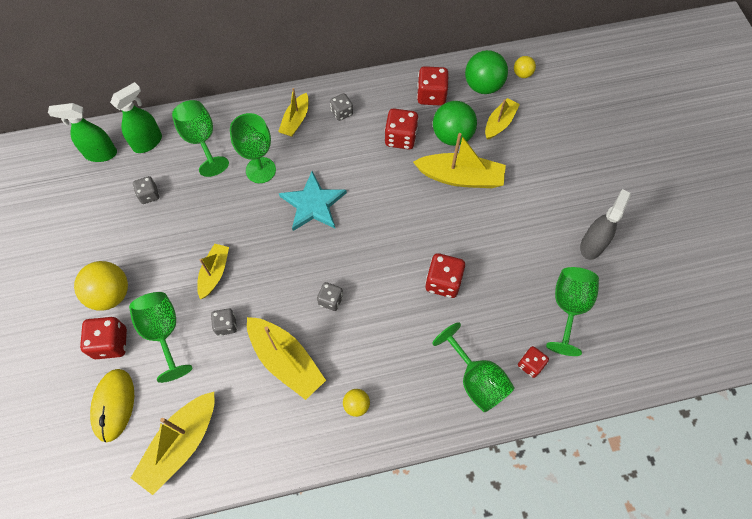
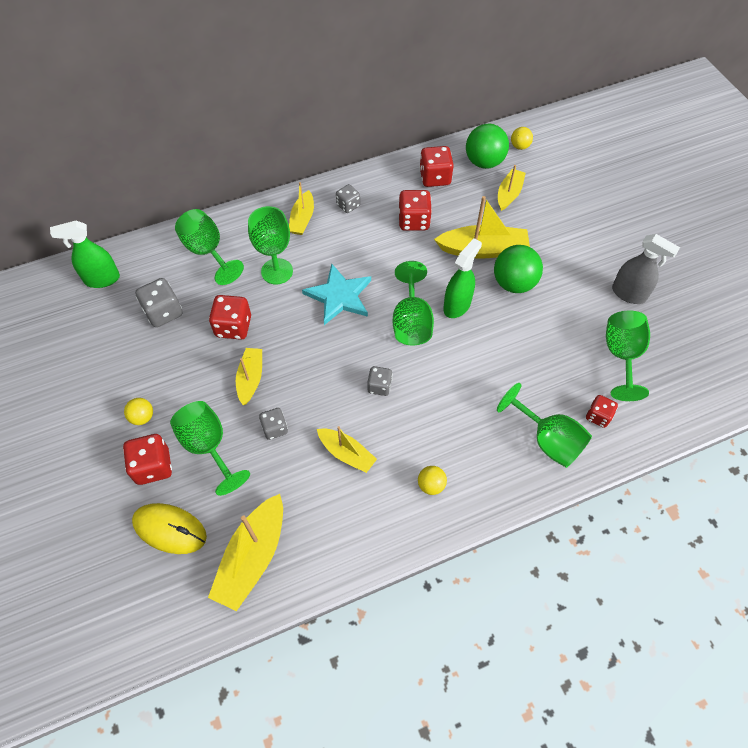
camera: 10 degrees left, 5 degrees down
(110, 294) = (142, 417): yellow ball -> yellow ball, size x0.52
(113, 405) = (170, 529): yellow mouse -> yellow mouse turned 60 degrees counterclockwise
(148, 142) = (151, 261): green spray bottle -> green spray bottle (457, 305)
(149, 195) = (163, 312): grey dice -> grey dice, size x1.59
(286, 361) = (346, 453): yellow boat -> yellow boat, size x0.62
(375, 240) = (411, 322): none -> green goblet
(443, 282) = (490, 351): red dice -> red dice (233, 327)
(452, 136) = (465, 212): green ball -> green ball (513, 283)
(592, 245) = (628, 294): grey spray bottle -> grey spray bottle turned 105 degrees clockwise

